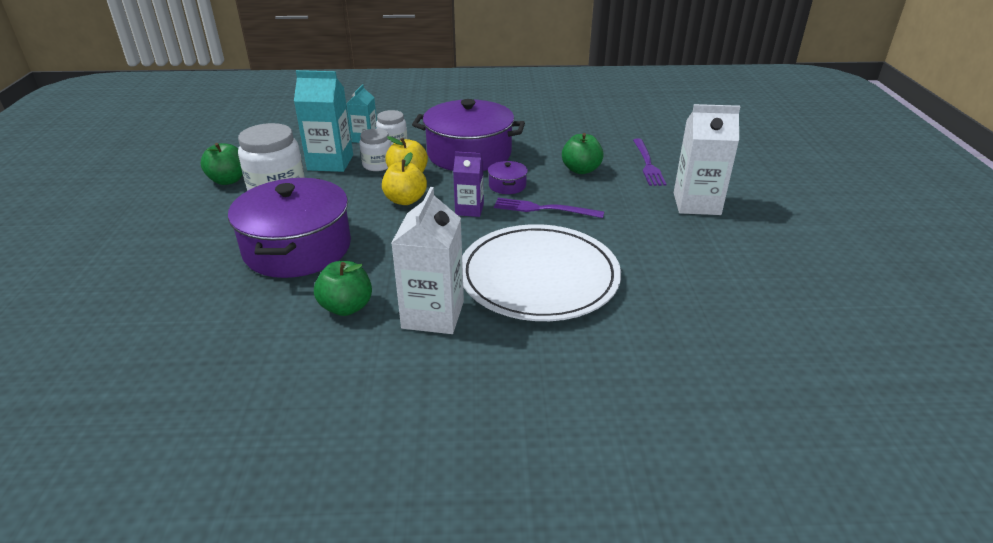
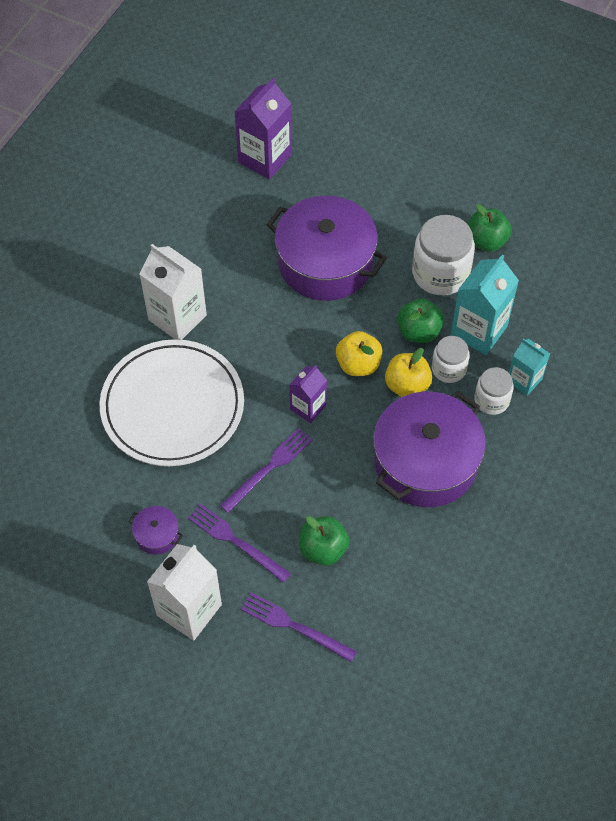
camera: 120 degrees right, 25 degrees up
(146, 338) = (265, 158): none -> purple carton
(346, 307) = (223, 270): green apple -> green apple (419, 332)
(507, 185) = (333, 461): purple pot -> purple pot (157, 535)
(621, 203) = (236, 541): none -> purple fork

